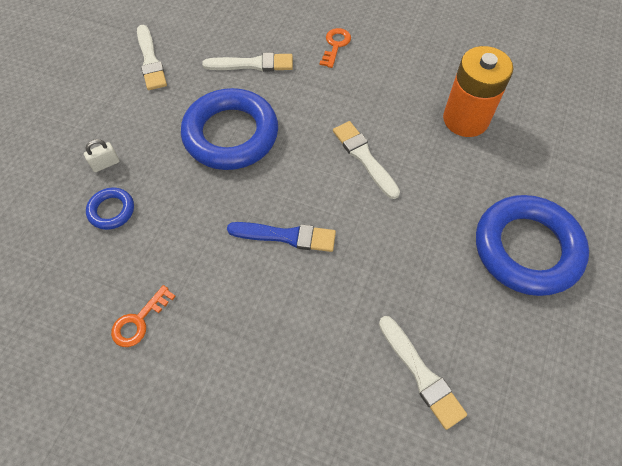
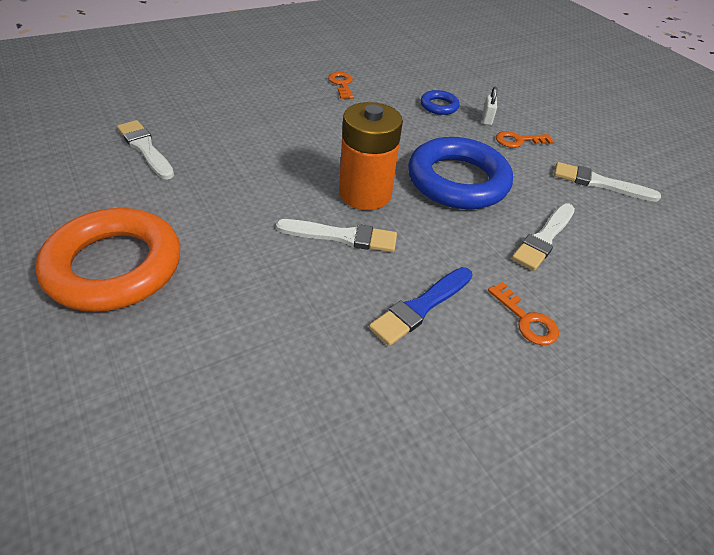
camera: 125 degrees right, 15 degrees down
(127, 127) = (518, 141): none -> orange key
(286, 236) = (323, 155): blue brush -> blue brush (421, 307)
(421, 374) = (145, 148): white brush -> white brush turned 45 degrees clockwise
(465, 119) = (293, 349): orange battery -> orange battery (365, 194)
(526, 249) = (114, 266): blue ring -> orange ring

